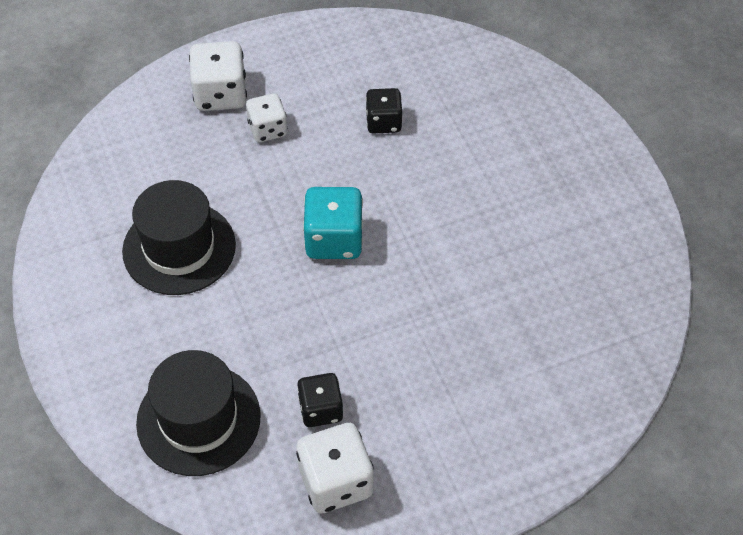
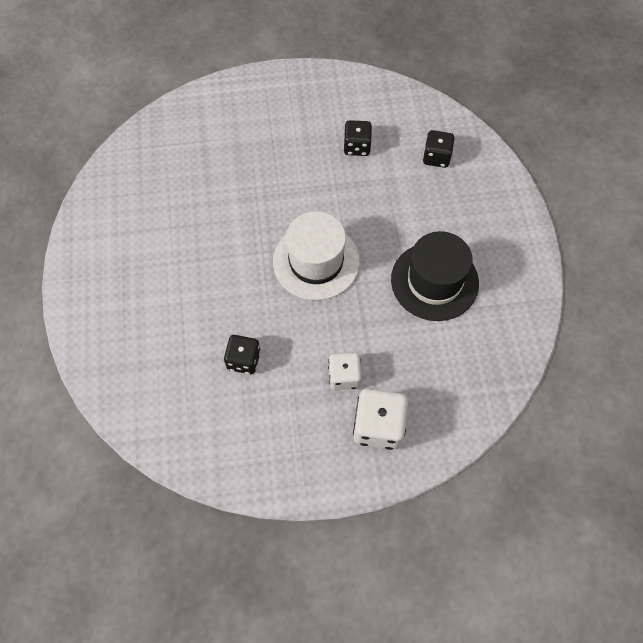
camera: 165 degrees left, 10 degrees up
(198, 419) = (436, 157): black hat -> black dice
(334, 240) = (316, 261): turquoise dice -> white hat
(336, 481) = (358, 105): white dice -> none

